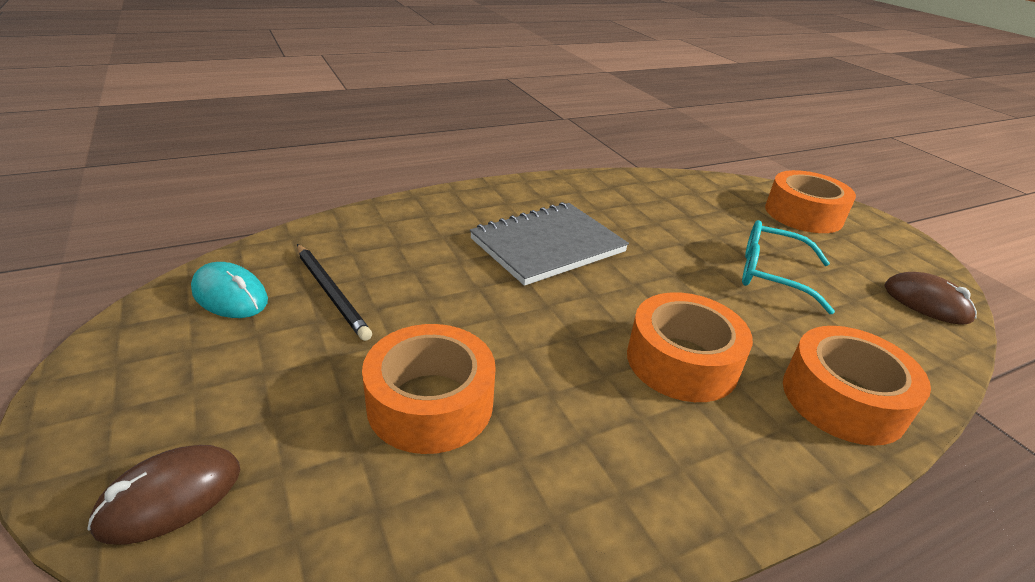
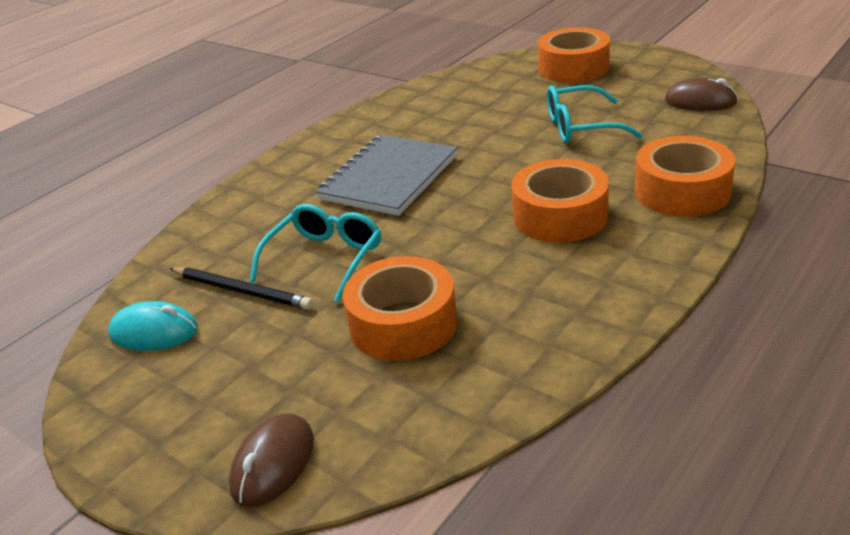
camera: 20 degrees left, 0 degrees up
(425, 297) = (325, 259): none -> turquoise glasses

